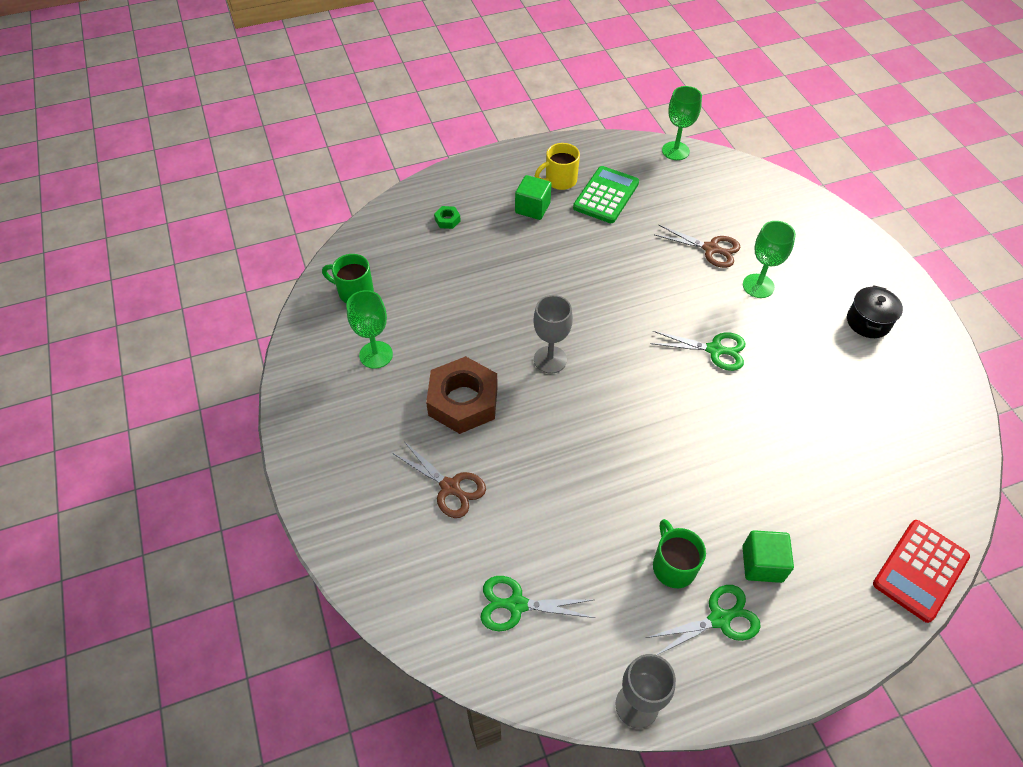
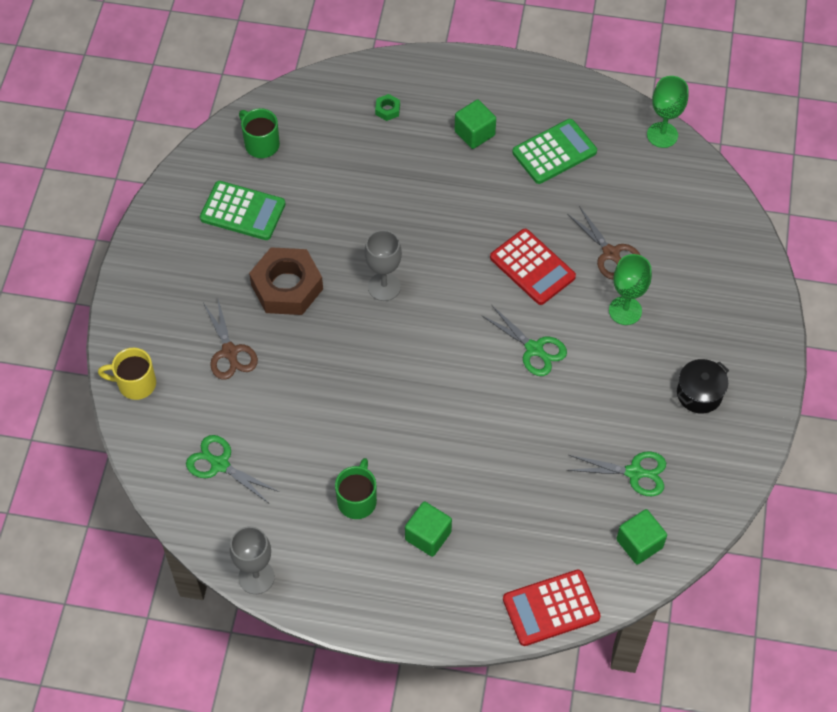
camera: 30 degrees right, 5 degrees up
(376, 355) = (243, 211): green goblet -> green calculator
(559, 180) = (521, 116): yellow mug -> yellow mug (135, 384)
(660, 287) = (532, 267): none -> red calculator
(720, 618) = (362, 555): green scissors -> green scissors (635, 472)
(935, 468) = (639, 543): none -> green cube

